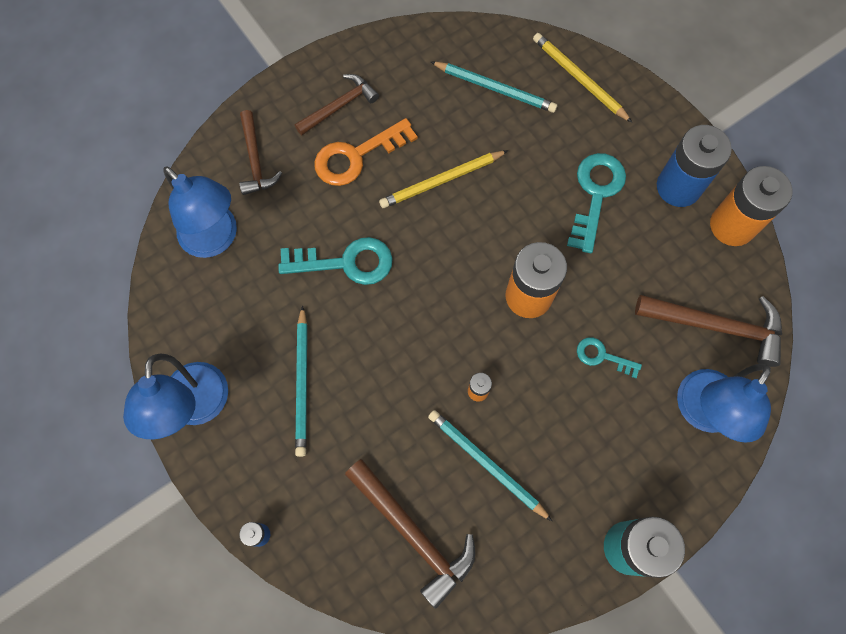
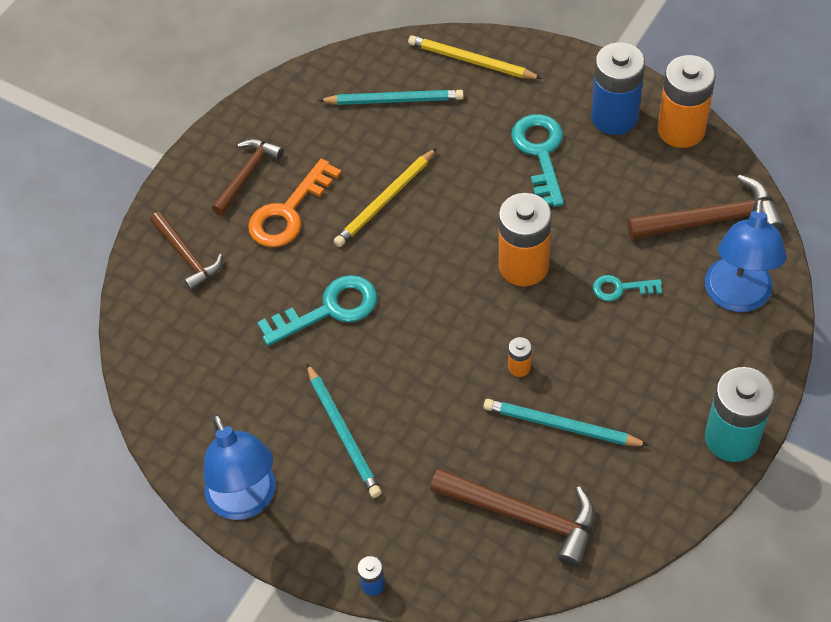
camera: 20 degrees left, 15 degrees down
(216, 239) = (185, 342): blue lamp -> none

